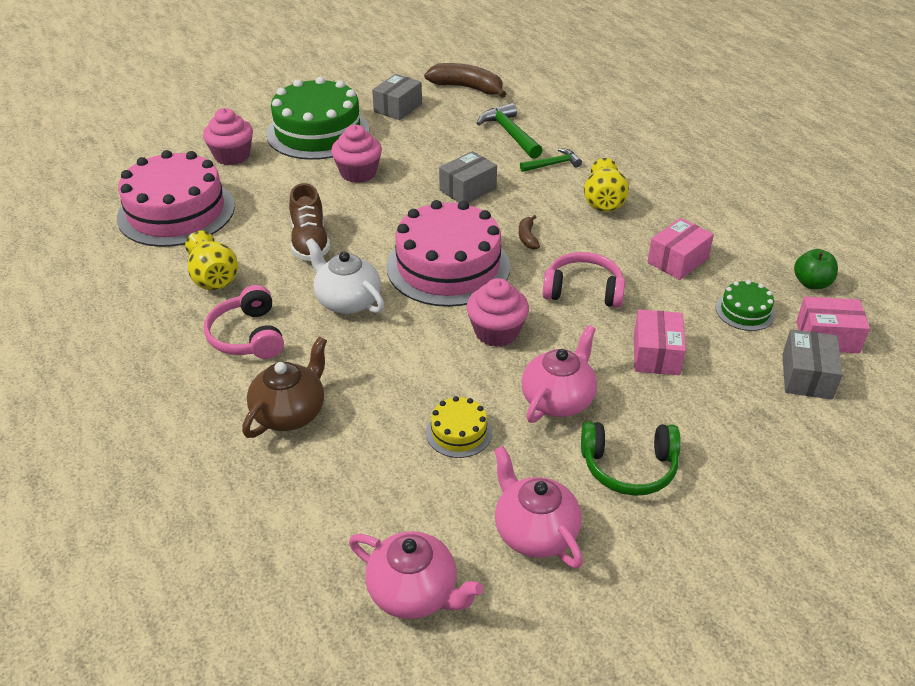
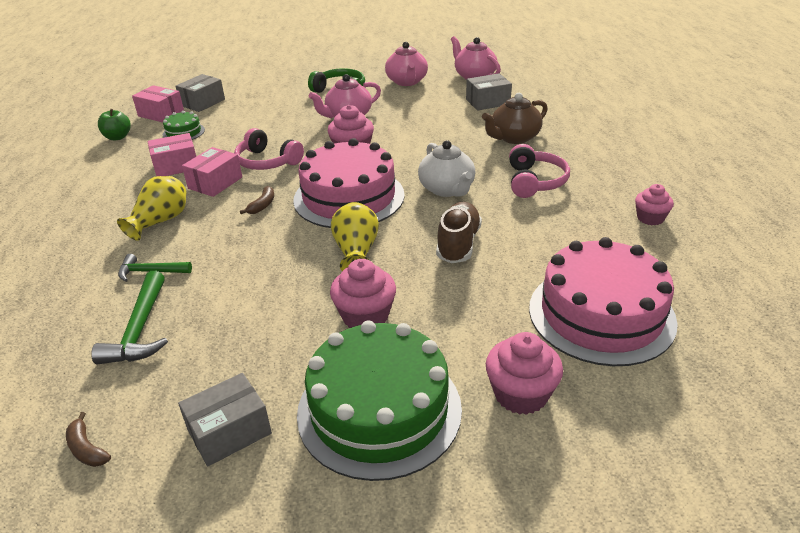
camera: 155 degrees left, 5 degrees down
(116, 314) = (650, 218): none -> pink cupcake
(213, 277) = (560, 230): yellow vase -> yellow vase (356, 252)
(458, 432) = (416, 114): yellow cake -> none
(467, 88) = (87, 449): brown banana -> brown banana, size x0.48
(467, 189) = (266, 264): grey box -> grey box (488, 102)
(656, 354) = (267, 124): pink box -> pink box (215, 183)

